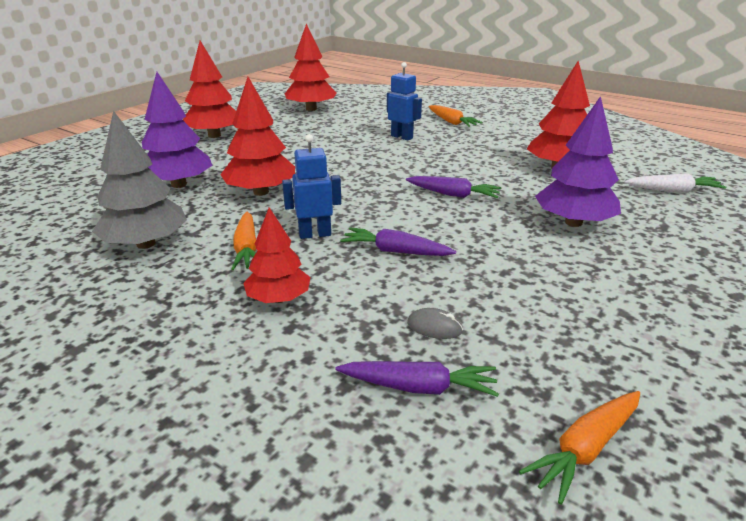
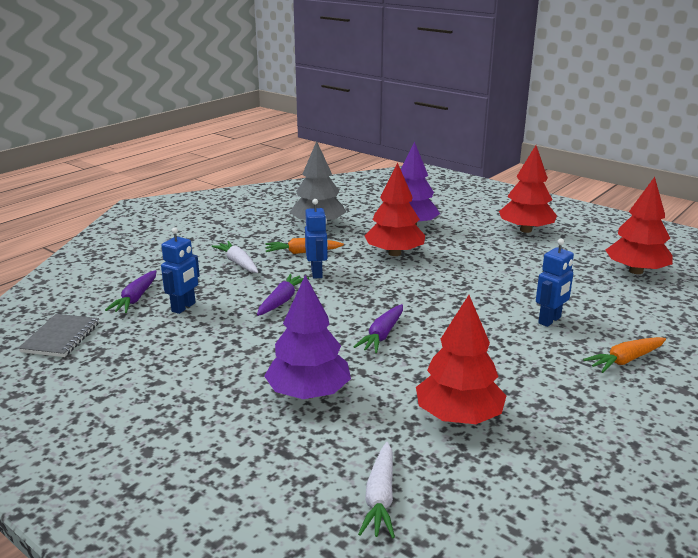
camera: 95 degrees right, 5 degrees down
(279, 298) = (238, 263): red tree -> white carrot
(434, 327) = (184, 307): grey mouse -> blue robot
(585, 449) = (61, 337): orange carrot -> grey notebook

